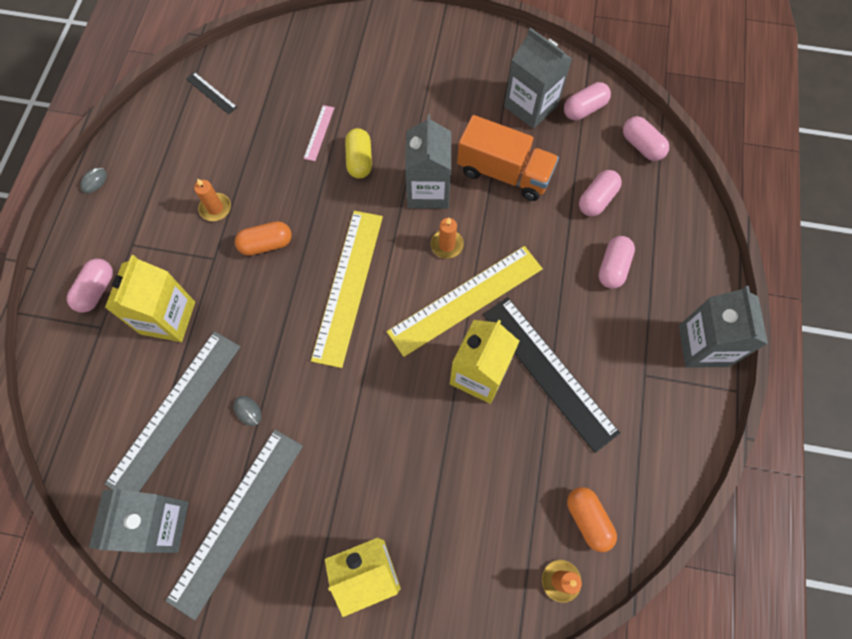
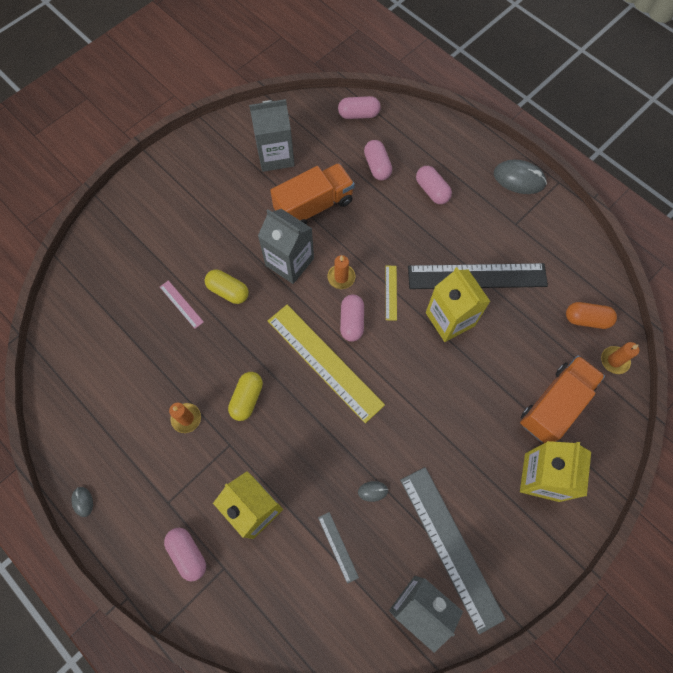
camera: 55 degrees left, 0 degrees up
(175, 412) = (338, 547): grey ruler -> grey ruler, size x0.43
(211, 93) = (76, 361): black ruler -> none
(266, 244) = (247, 399): orange capsule -> yellow capsule
(459, 541) = (554, 405): none -> orange truck
(465, 300) = (391, 292): yellow ruler -> yellow ruler, size x0.43
(584, 109) = (304, 127): pink capsule -> pink capsule (352, 322)
(703, 346) = (519, 179): grey carton -> grey mouse

